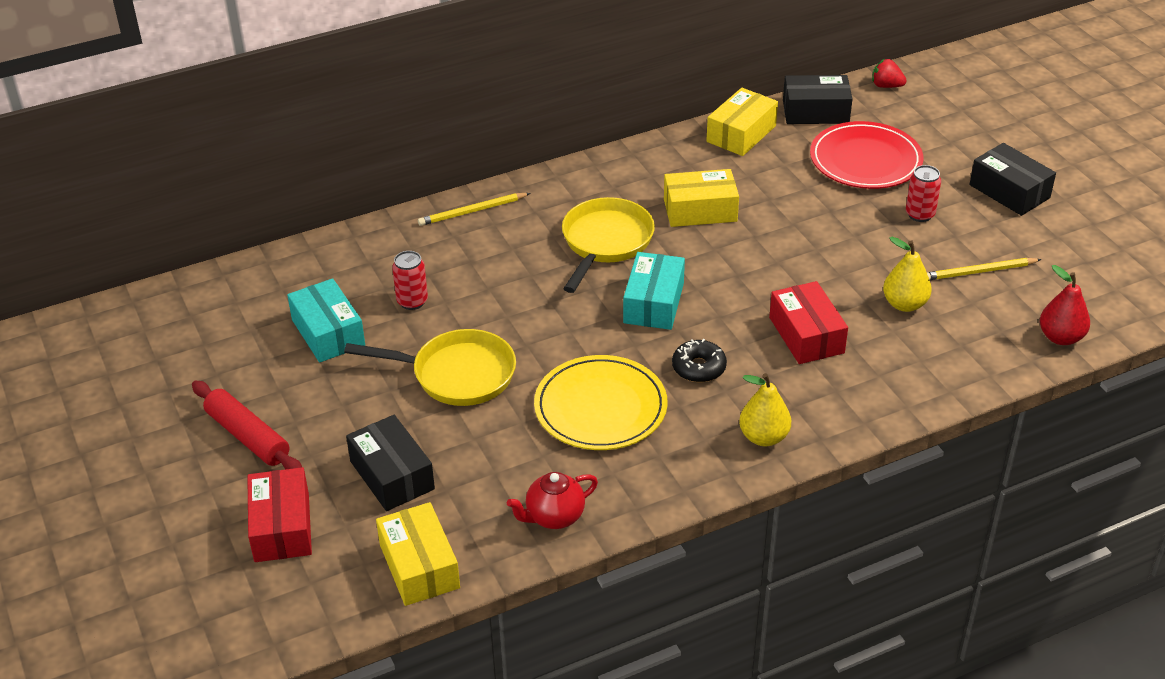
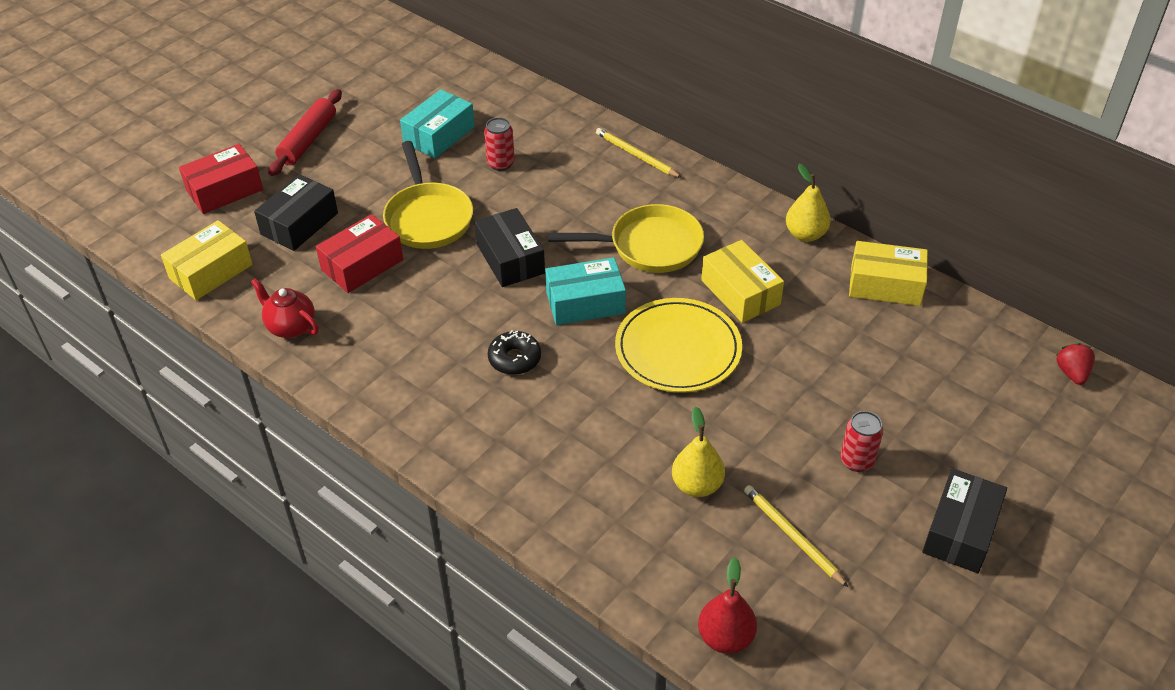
camera: 65 degrees right, 5 degrees up
(600, 407) = (431, 312): yellow plate -> yellow plate (678, 349)
(763, 437) = (445, 430): yellow pear -> yellow pear (805, 234)
(806, 335) = (603, 421): red box -> red box (362, 265)
(815, 112) = (971, 329): black box -> black box (510, 259)
(865, 160) = (918, 391): red plate -> none

